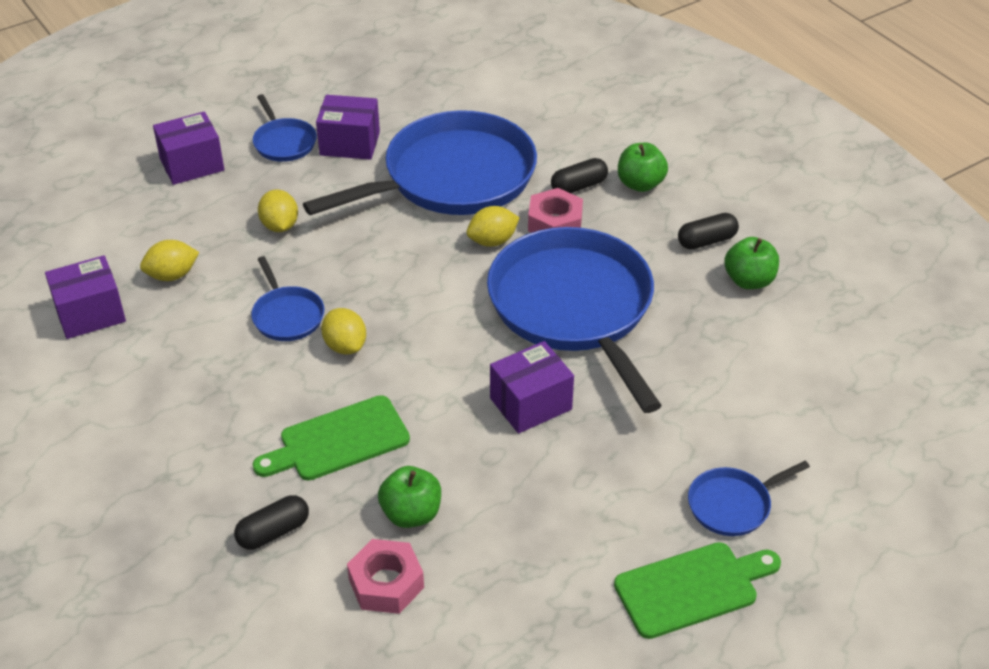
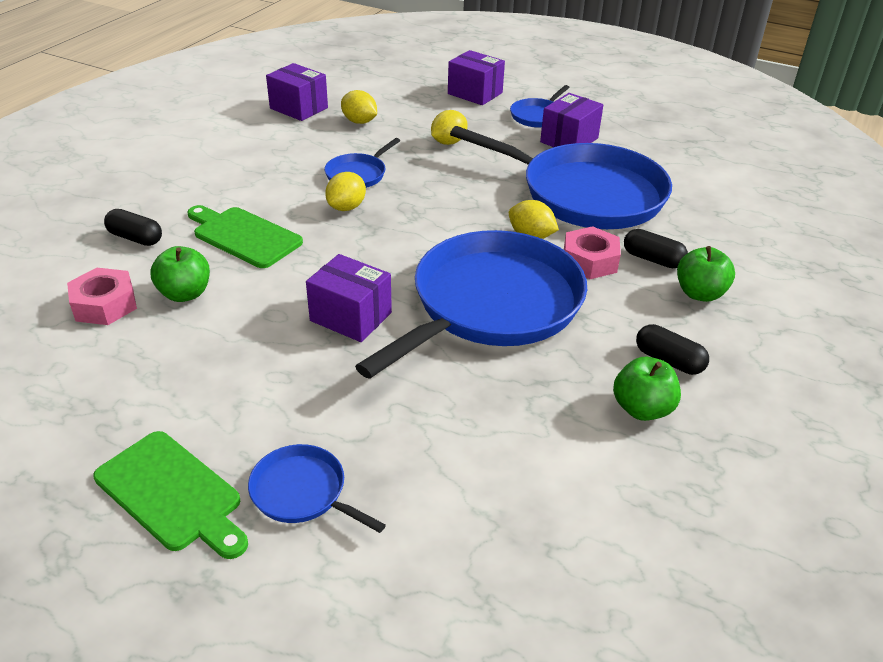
camera: 60 degrees right, 5 degrees down
(350, 144) = (569, 140): purple box -> purple box turned 60 degrees clockwise

